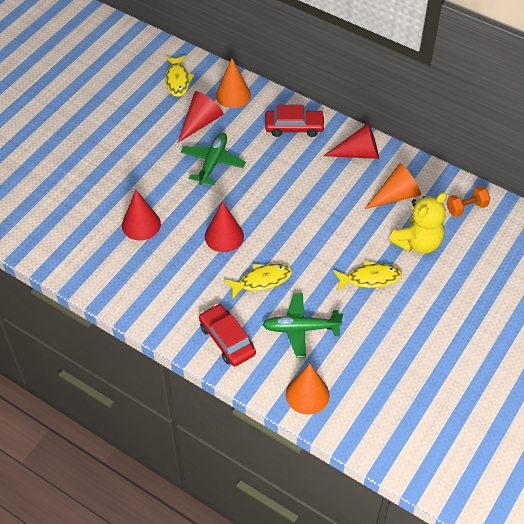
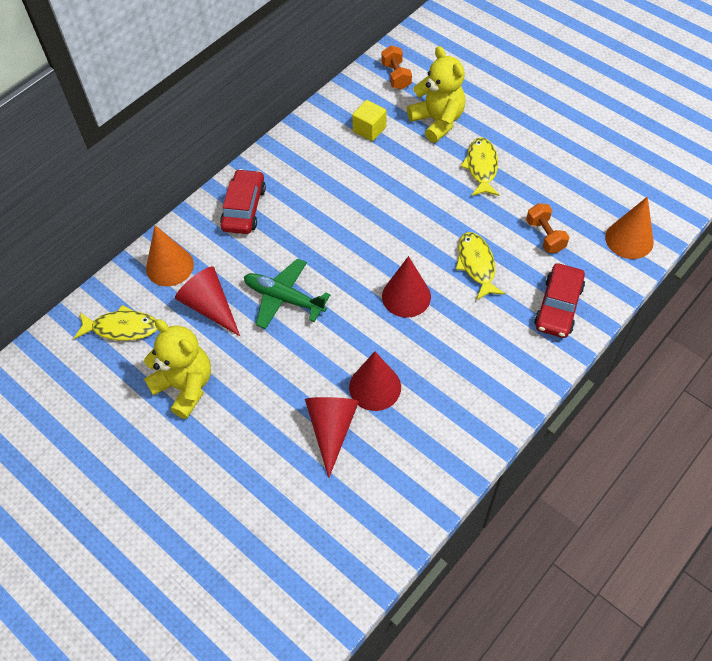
camera: 80 degrees left, 5 degrees up
(134, 120) = (185, 386): none -> yellow teddy bear
(227, 340) = (558, 306): red car -> red car turned 45 degrees counterclockwise
(300, 329) = (545, 236): green plane -> orange dumbbell
(358, 153) = (300, 153): red cone -> red cone (331, 429)
(396, 195) = (369, 129): orange cone -> yellow cube

